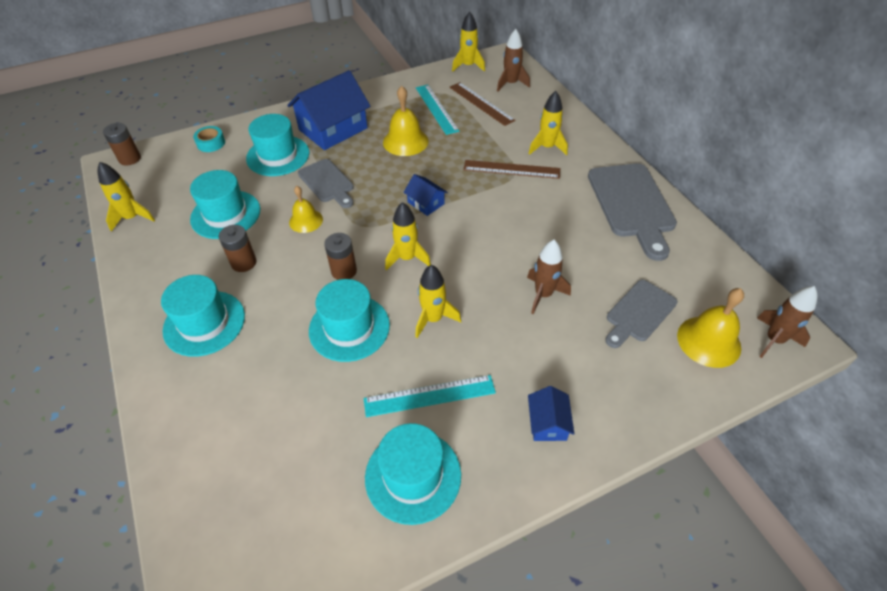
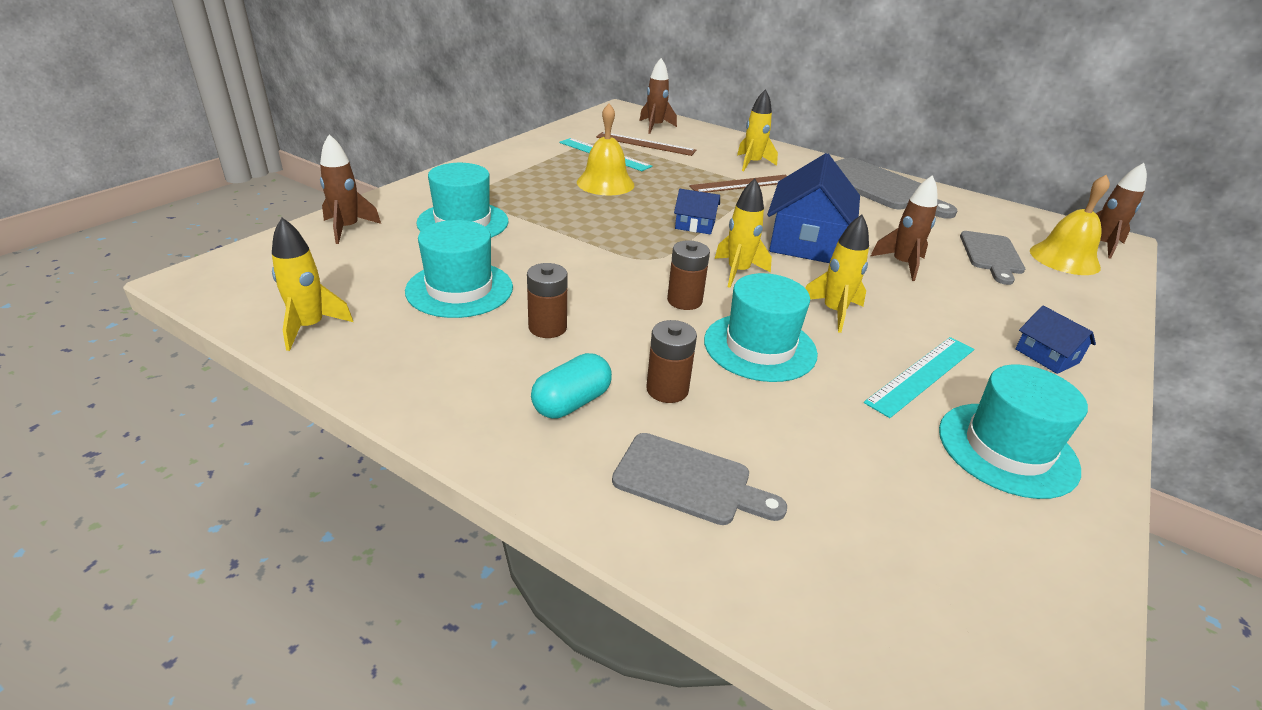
camera: 35 degrees left, 15 degrees down
(130, 159) = (226, 268): brown battery -> brown battery (667, 390)
(204, 323) = (571, 402): turquoise hat -> turquoise capsule
(211, 143) = (348, 228): turquoise tape -> brown rocket
(306, 220) = (577, 269): yellow bell -> none
(327, 182) = (560, 232): grey cutting board -> grey cutting board (689, 481)
(333, 129) = (505, 188): blue house -> blue house (806, 241)
(468, 66) = (594, 120): yellow rocket -> none

